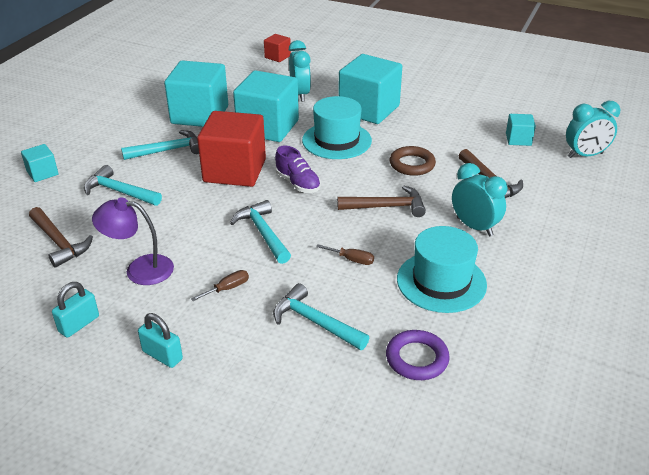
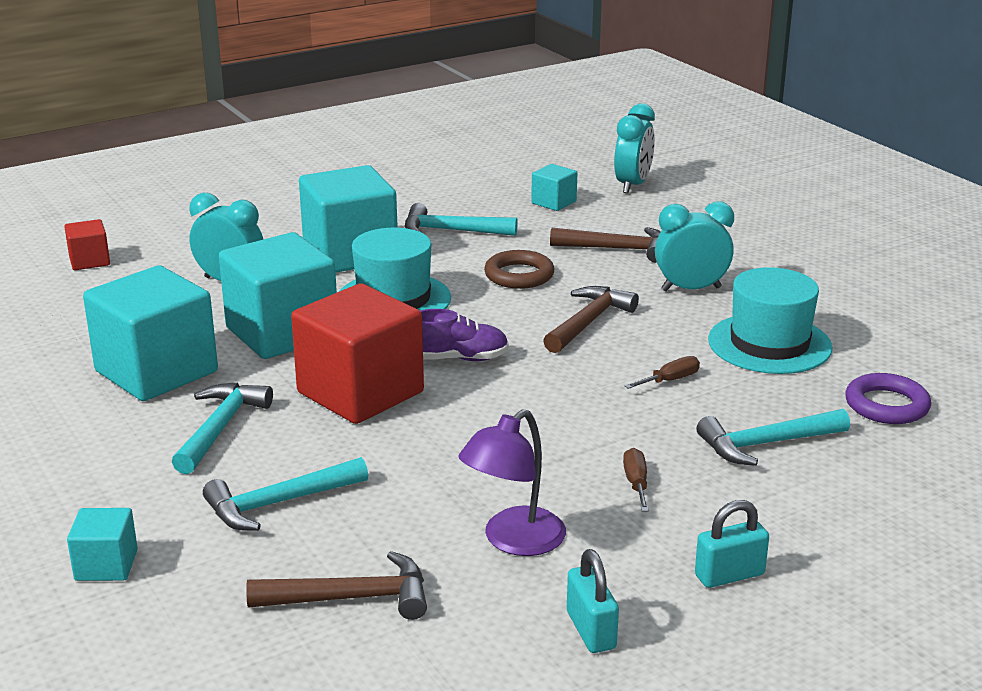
camera: 55 degrees left, 10 degrees down
(263, 233) = (542, 420): turquoise hammer -> turquoise hammer (451, 231)

